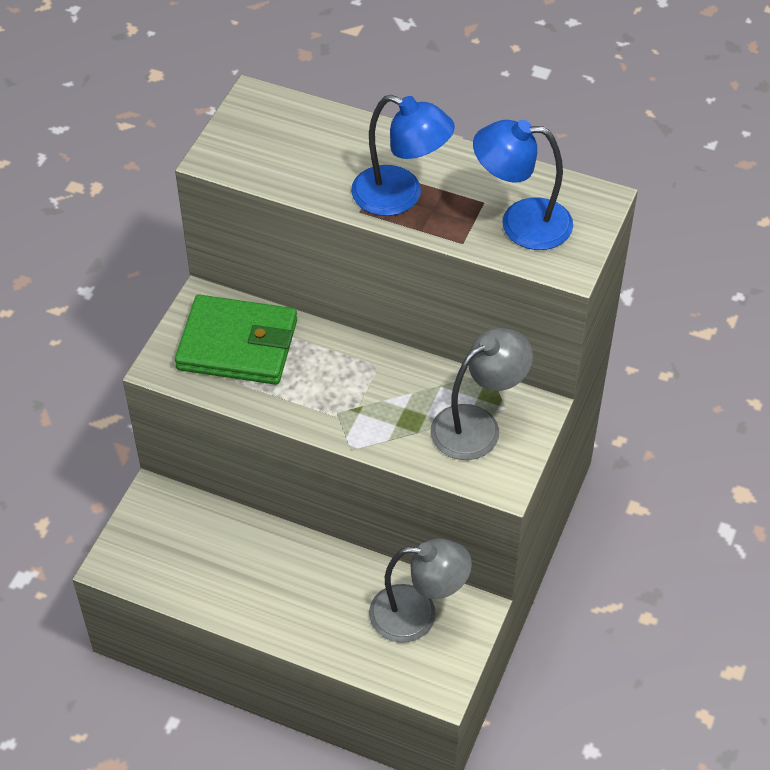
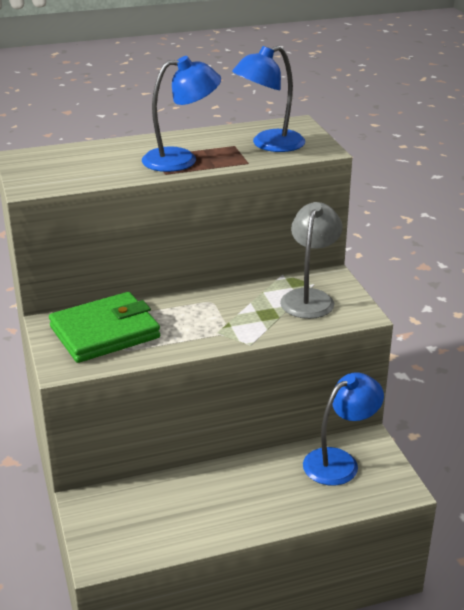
camera: 40 degrees left, 20 degrees down
(417, 614) = (339, 461): grey lamp -> blue lamp

